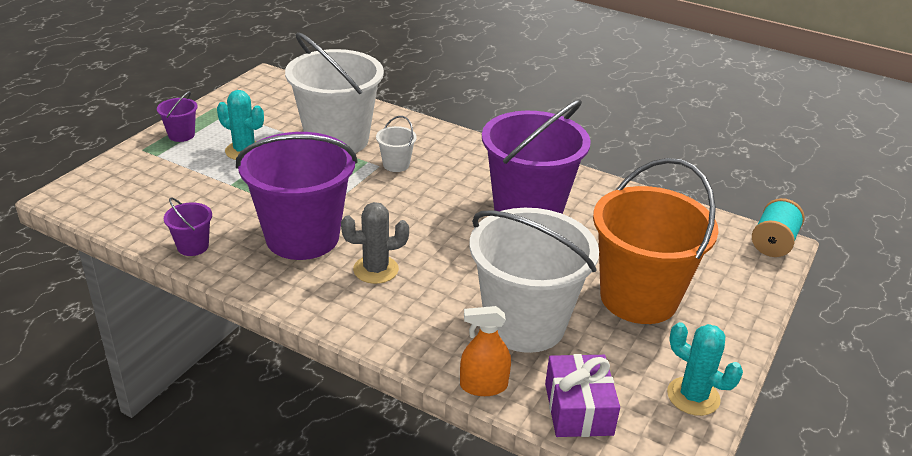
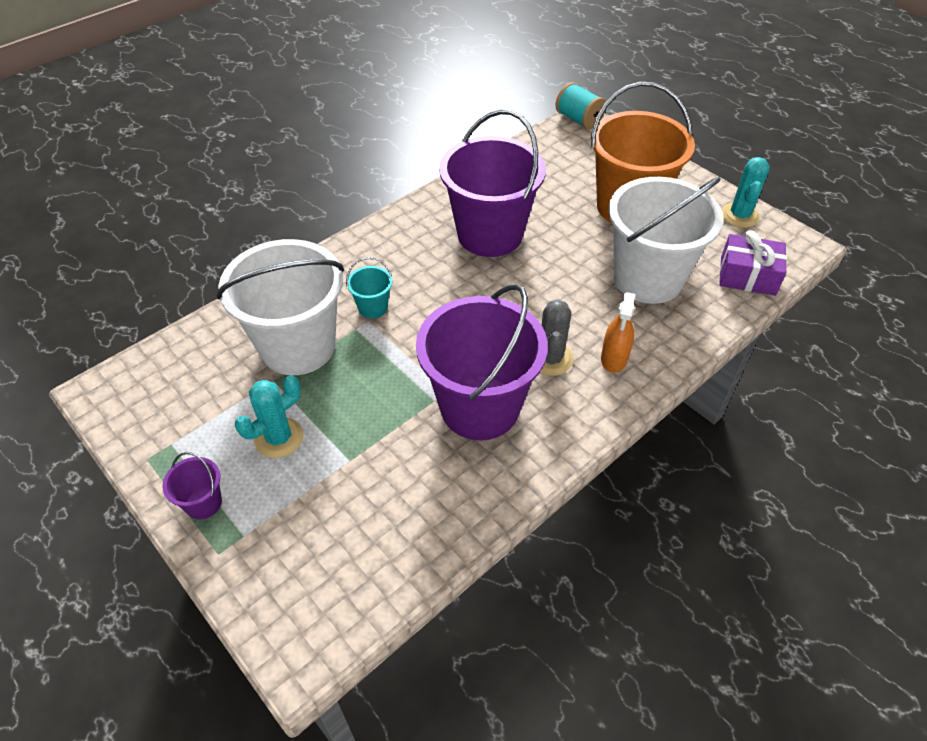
camera: 70 degrees left, 15 degrees up
(193, 246) = (466, 510): purple bucket -> none
(396, 164) = (373, 307): white bucket -> turquoise bucket
(483, 386) = (718, 321): orange spray bottle -> orange spray bottle (614, 358)
(693, 396) = (739, 215): turquoise cactus -> turquoise cactus turned 45 degrees counterclockwise

